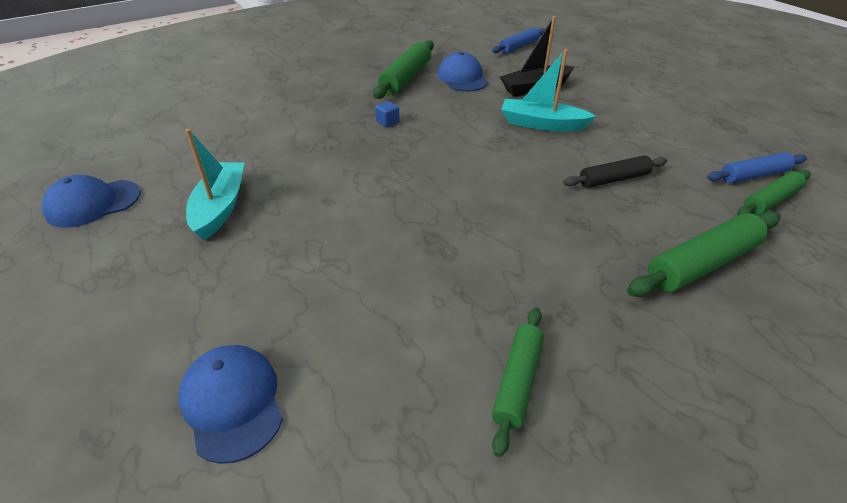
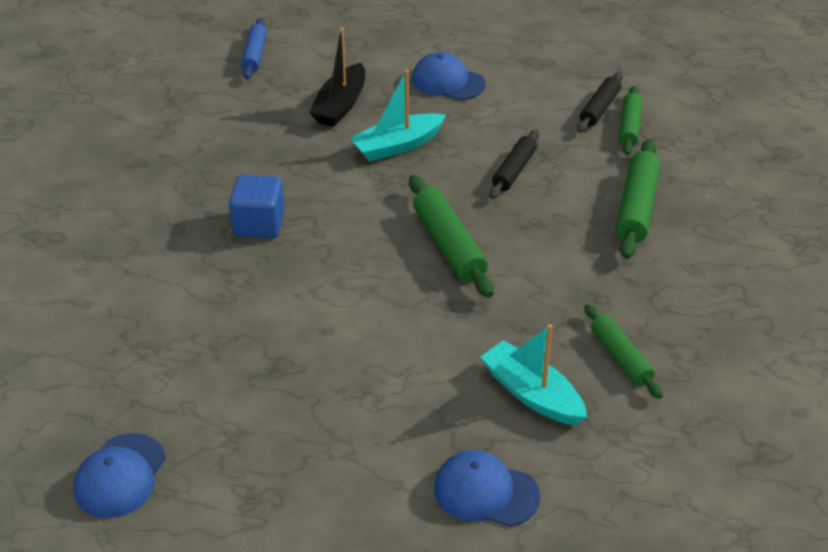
camera: 45 degrees left, 0 degrees up
(220, 207) = (246, 397): turquoise boat -> turquoise boat (532, 394)
(387, 122) = (259, 224): blue cube -> blue cube, size x2.09
(406, 78) = (196, 161): green rolling pin -> green rolling pin (449, 245)
(462, 78) = (254, 130): blue cap -> blue cap (447, 81)
(753, 175) = (599, 108): blue rolling pin -> black rolling pin

